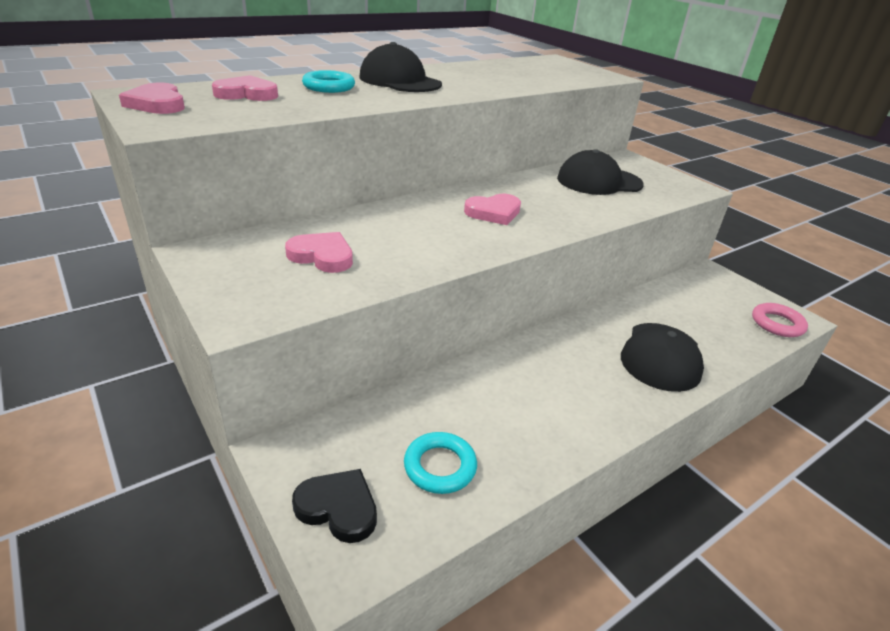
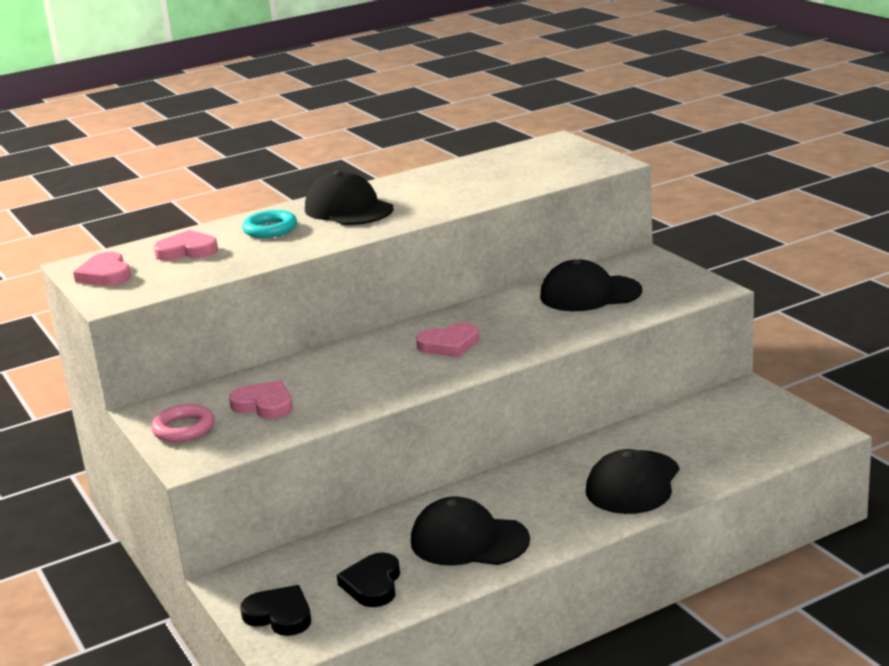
camera: 10 degrees right, 10 degrees down
(440, 466) = (372, 584): turquoise ring -> black heart
(528, 413) = (469, 540): none -> black cap
(777, 324) = (793, 440): pink ring -> pink ring (184, 429)

